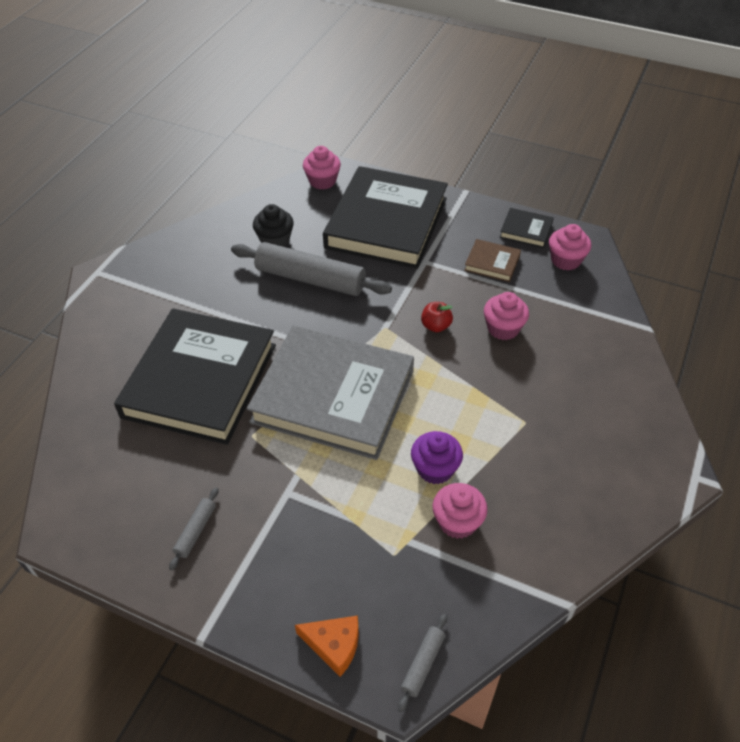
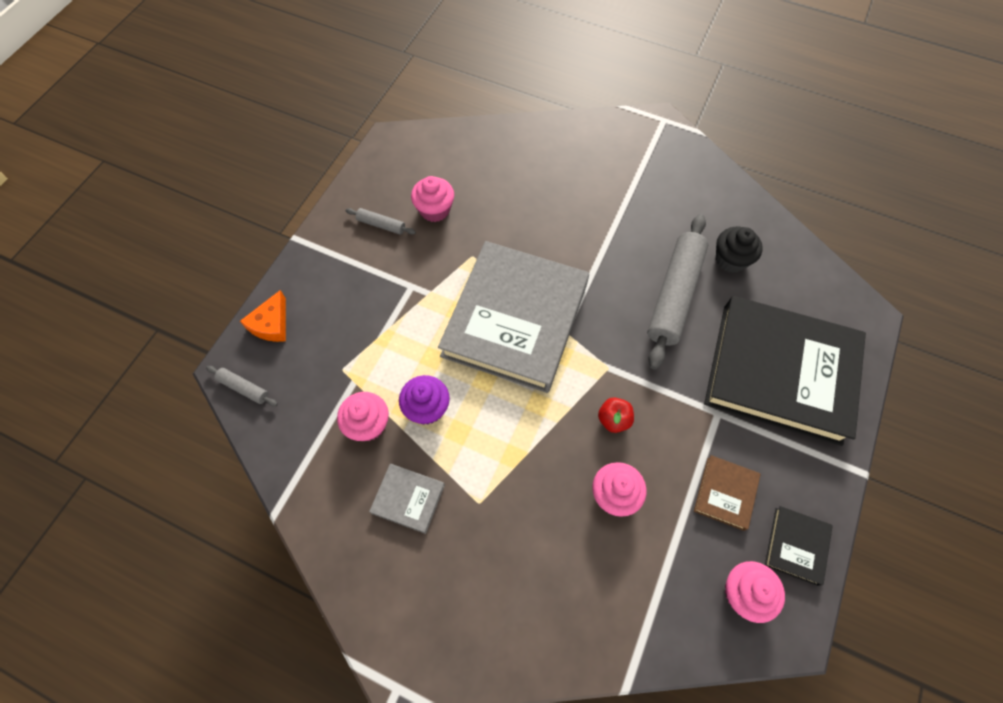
camera: 90 degrees right, 15 degrees up
(200, 380) = (534, 212): black book -> none
(322, 181) = (844, 302): pink cupcake -> pink cupcake (435, 210)
(530, 479) = (408, 499): none -> grey book

